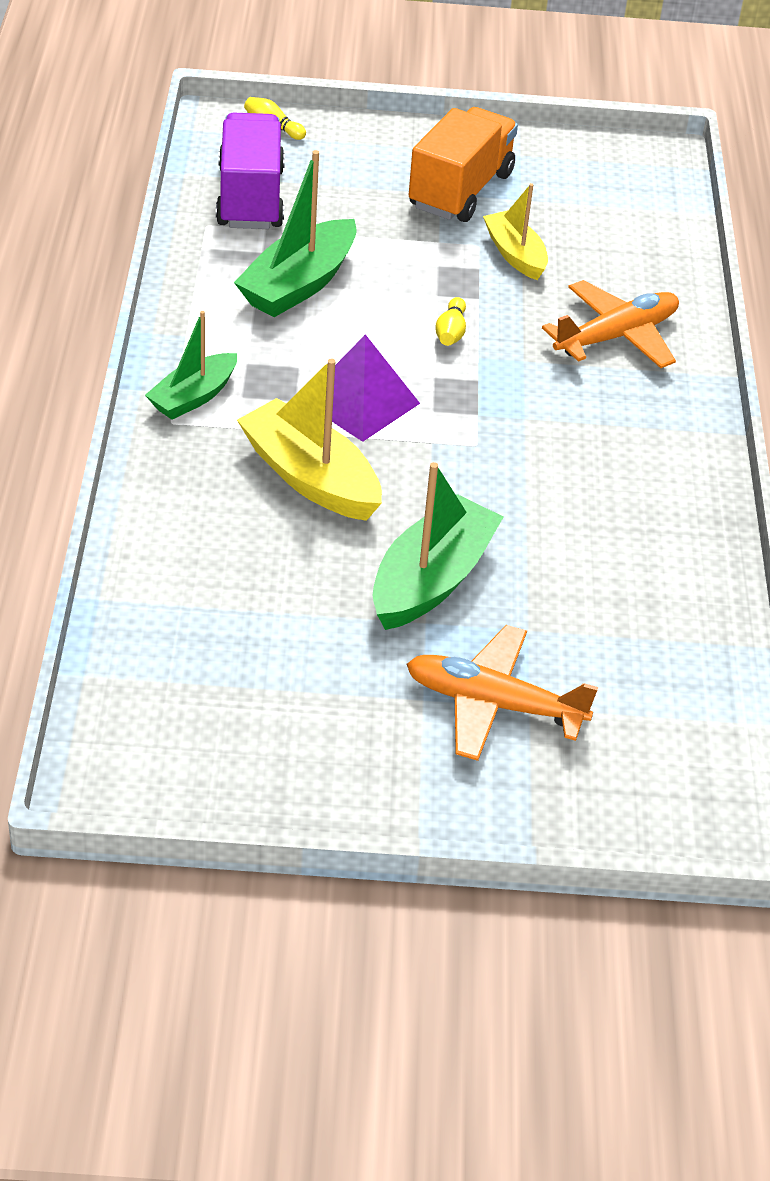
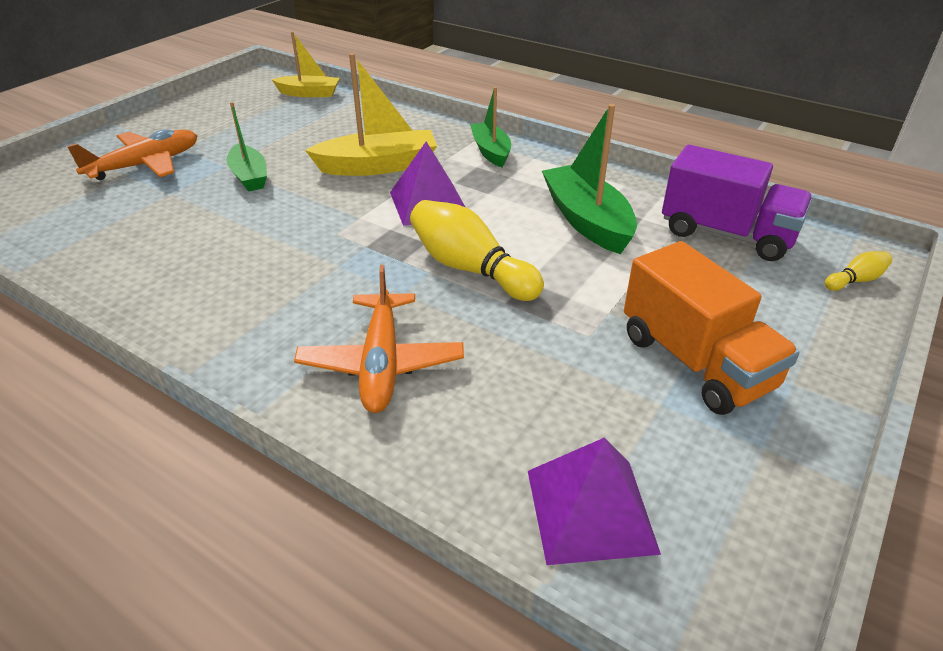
camera: 125 degrees right, 5 degrees down
(432, 580) = (249, 176): green boat -> green boat, size x0.64
(451, 332) = (470, 269): yellow bowling pin -> yellow bowling pin, size x2.13
(515, 254) = (557, 352): yellow boat -> yellow boat (309, 93)
(641, 209) = (590, 510): none -> purple pyramid

